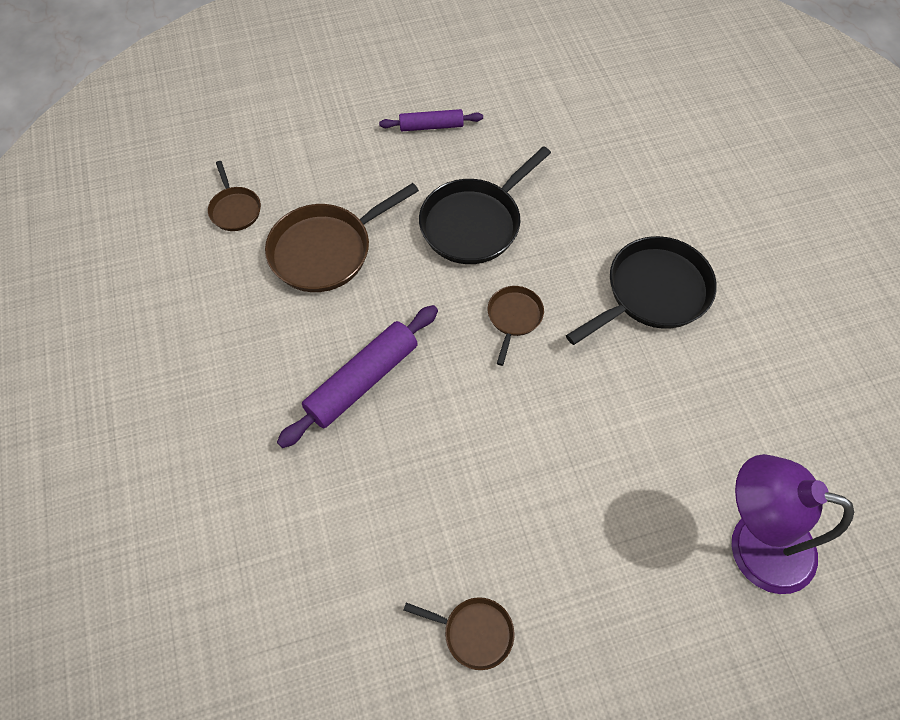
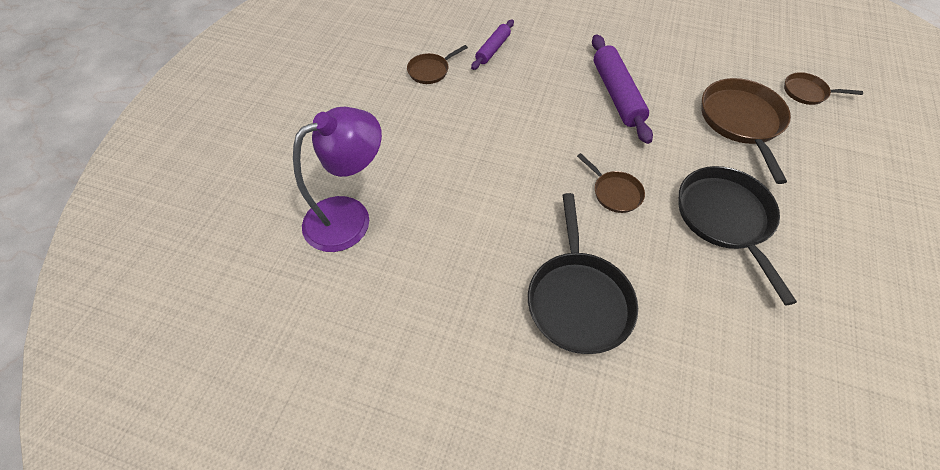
camera: 125 degrees right, 5 degrees down
(431, 126) = (866, 249): purple rolling pin -> purple rolling pin (493, 49)

